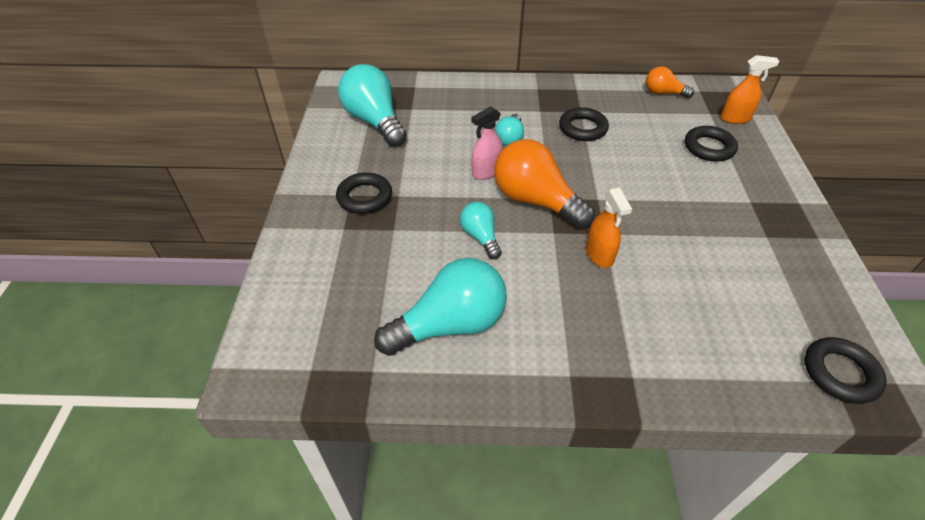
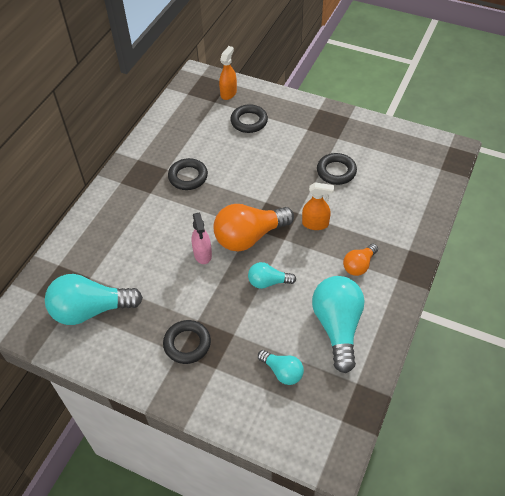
camera: 65 degrees left, 5 degrees up
(509, 138) = (172, 225): turquoise light bulb -> turquoise light bulb (282, 372)
(663, 93) = (177, 114): orange light bulb -> orange light bulb (359, 265)
(840, 373) = (437, 163): black ring -> black ring (336, 171)

